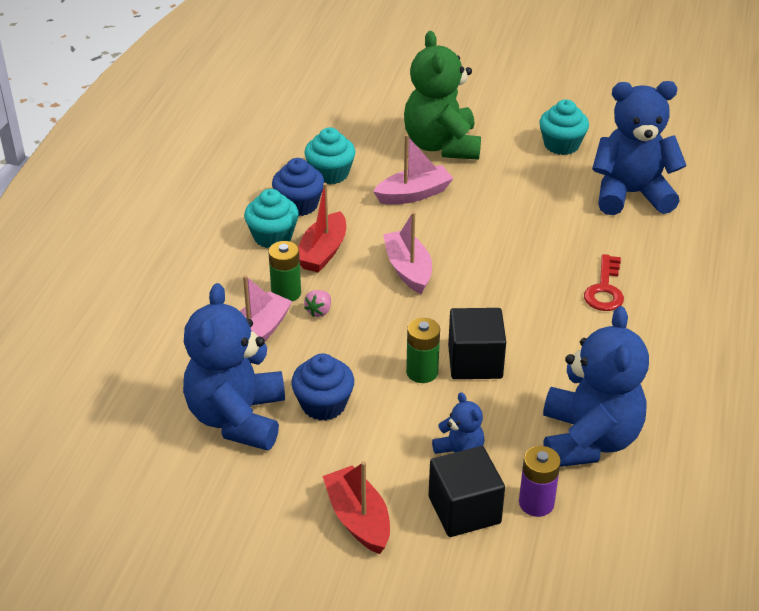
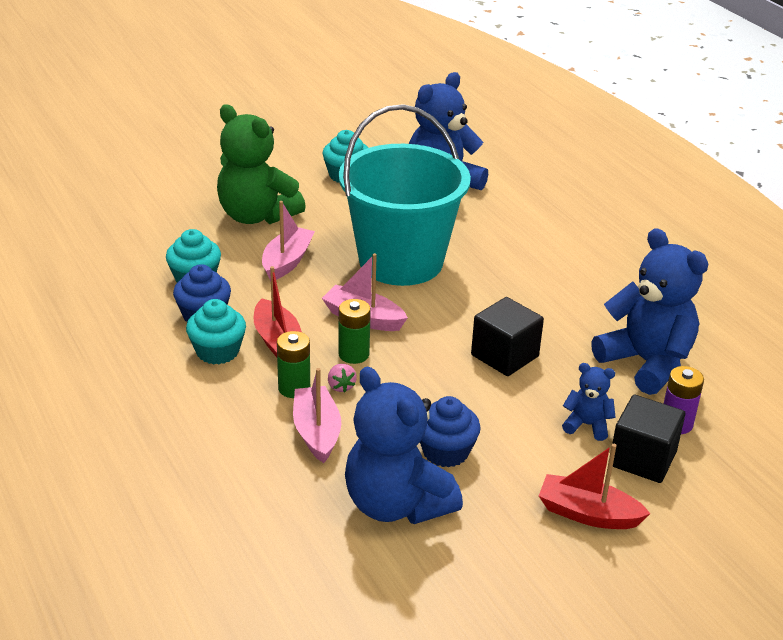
camera: 45 degrees left, 5 degrees down
(422, 372) = (480, 384): green battery -> green battery (353, 354)
(502, 240) = (401, 261): none -> turquoise bucket
(605, 289) = (516, 259): red key -> none

